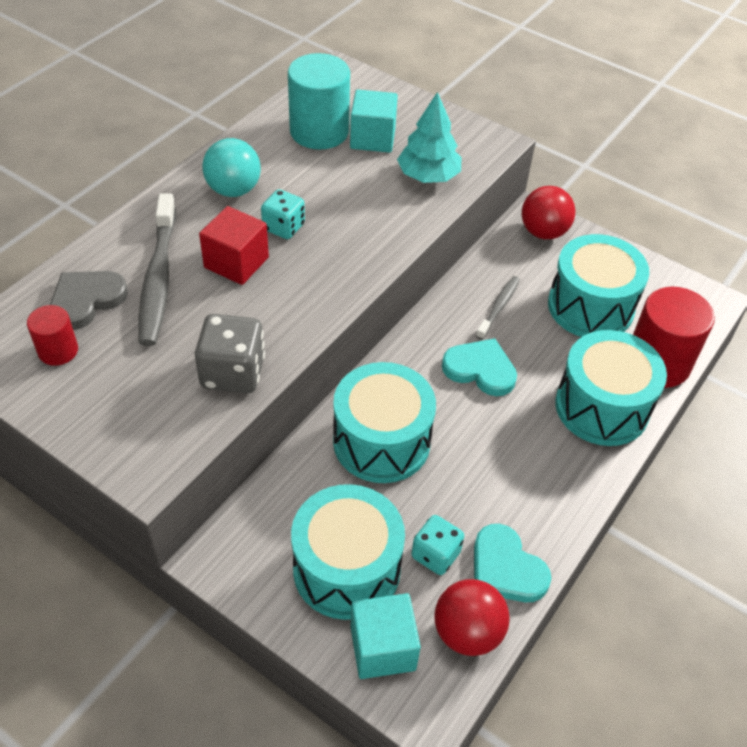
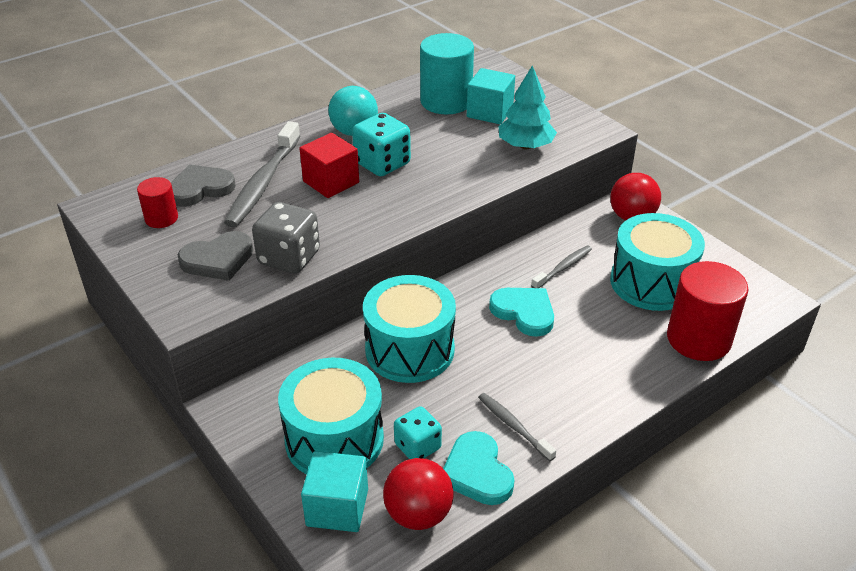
camera: 20 degrees right, 10 degrees down
(152, 392) = (218, 259): none -> grey heart
(283, 227) = (382, 164): turquoise dice -> turquoise dice, size x1.51
(521, 506) = (513, 426): none -> grey toothbrush
(602, 407) = (627, 364): turquoise drum -> none

